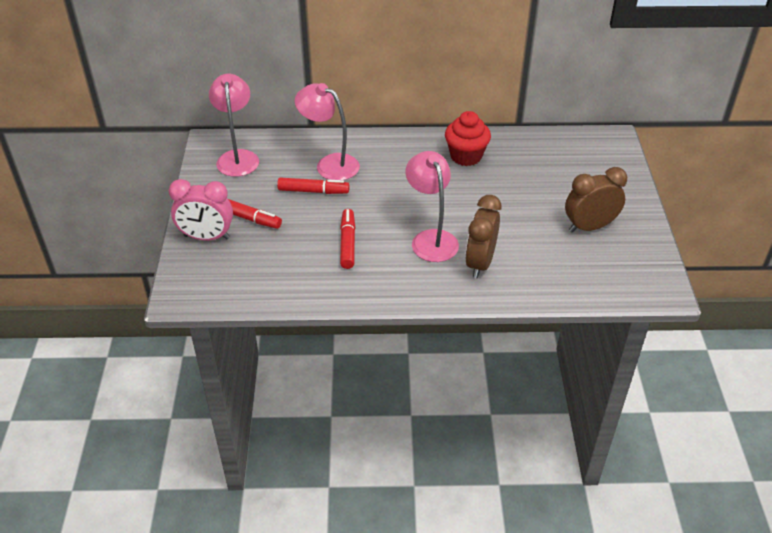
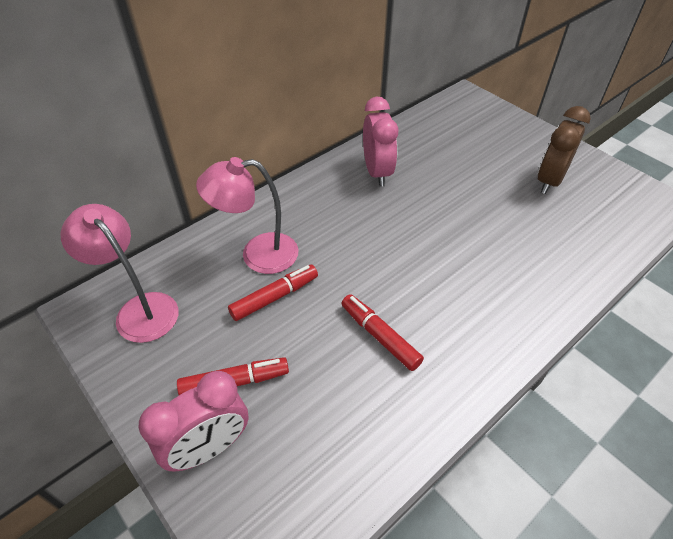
camera: 40 degrees left, 5 degrees up
(431, 239) = (449, 275): pink lamp -> none
(466, 156) = (377, 172): red cupcake -> pink clock
(480, 263) = (519, 272): brown clock -> none

